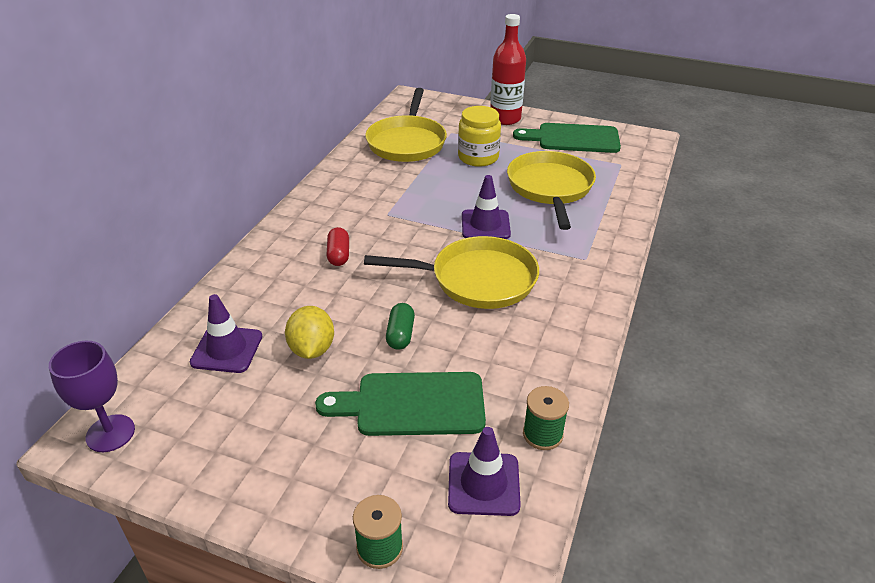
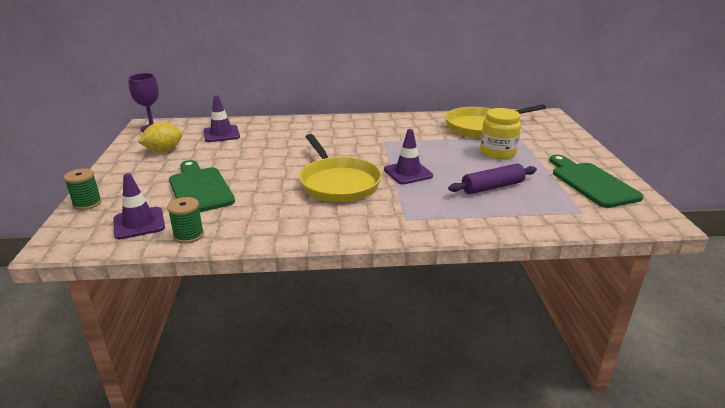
camera: 65 degrees right, 10 degrees down
(312, 349) = (233, 152): yellow lemon -> yellow lemon (163, 151)
(338, 255) = (325, 138): red capsule -> none
(400, 335) = (261, 172): green capsule -> none
(505, 119) = (575, 150): red bottle -> none
(550, 188) = (492, 187): yellow pan -> purple rolling pin

